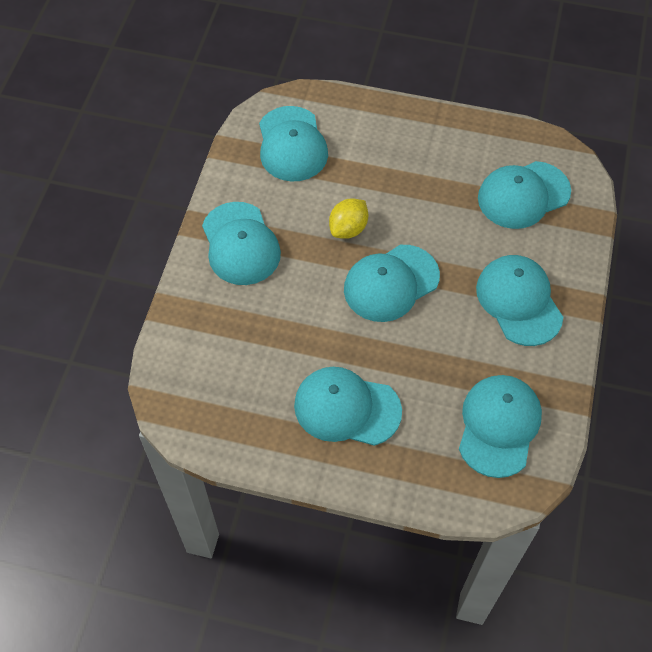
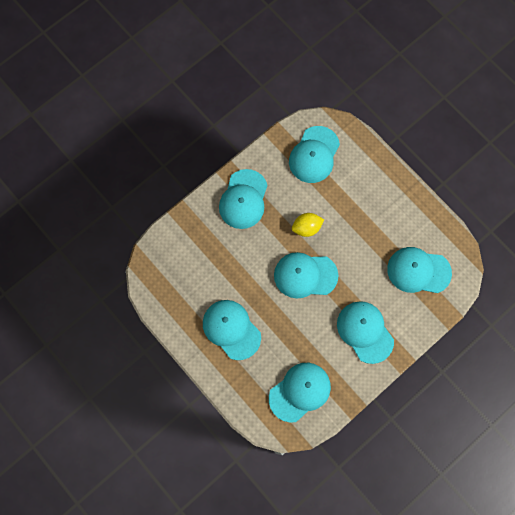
camera: 35 degrees right, 15 degrees up
(519, 301) = (365, 332): turquoise cap -> turquoise cap turned 45 degrees counterclockwise

